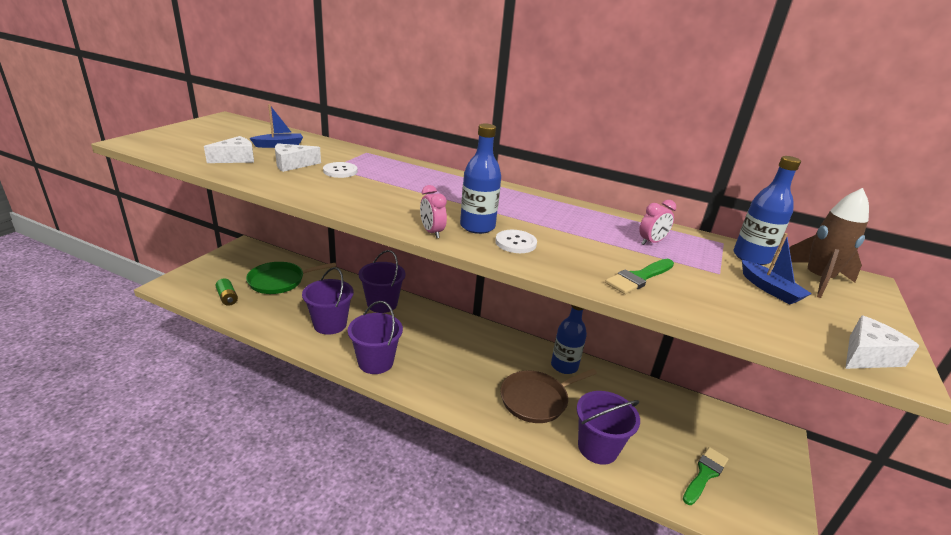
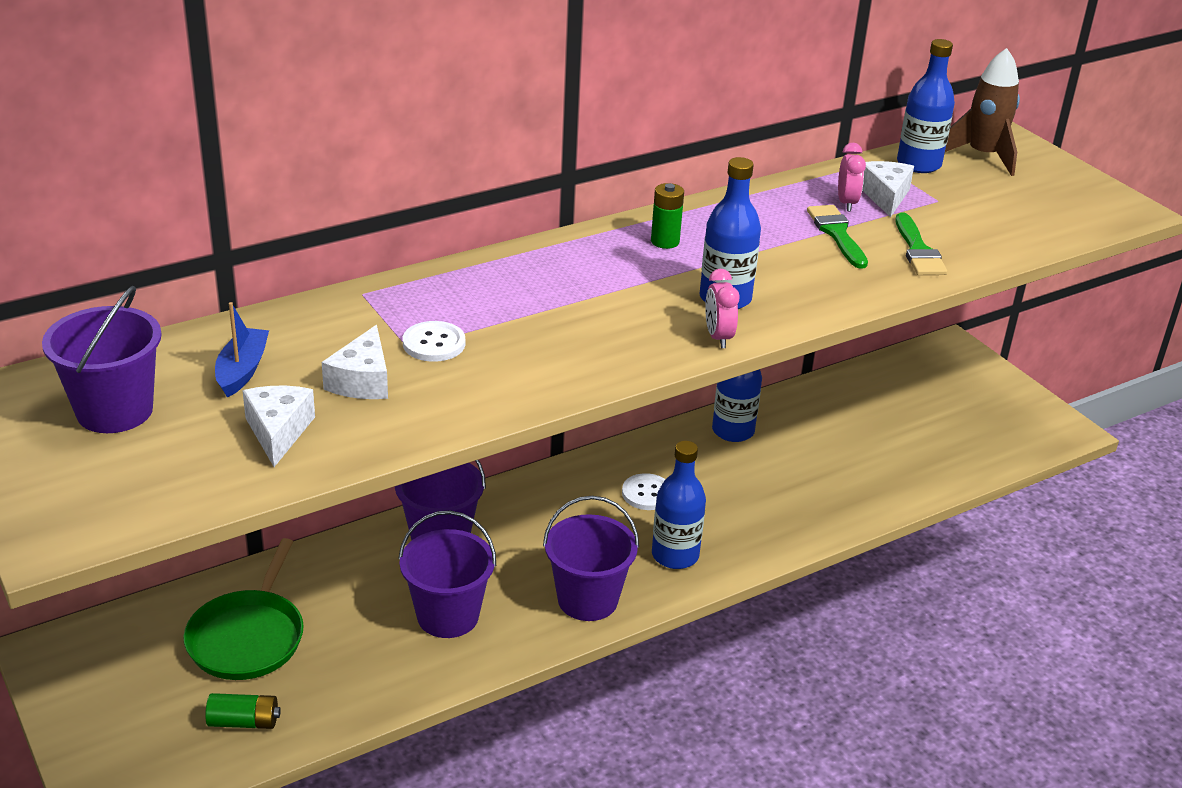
camera: 55 degrees left, 5 degrees up
(432, 232) = (718, 337): pink clock -> pink clock turned 75 degrees clockwise
(437, 380) = (675, 555): none -> blue bottle
(513, 201) = (665, 241): none -> green battery
(515, 243) = (788, 290): white button -> white button (647, 493)
(536, 399) = (776, 486): brown pan -> none
(597, 447) = (884, 480): purple bucket -> purple bucket (114, 411)
(705, 474) = (967, 428): green brush -> green brush (837, 234)
(770, 289) = (984, 191): blue boat -> none
(867, 355) = (1108, 210): white cheese -> white cheese (885, 196)

